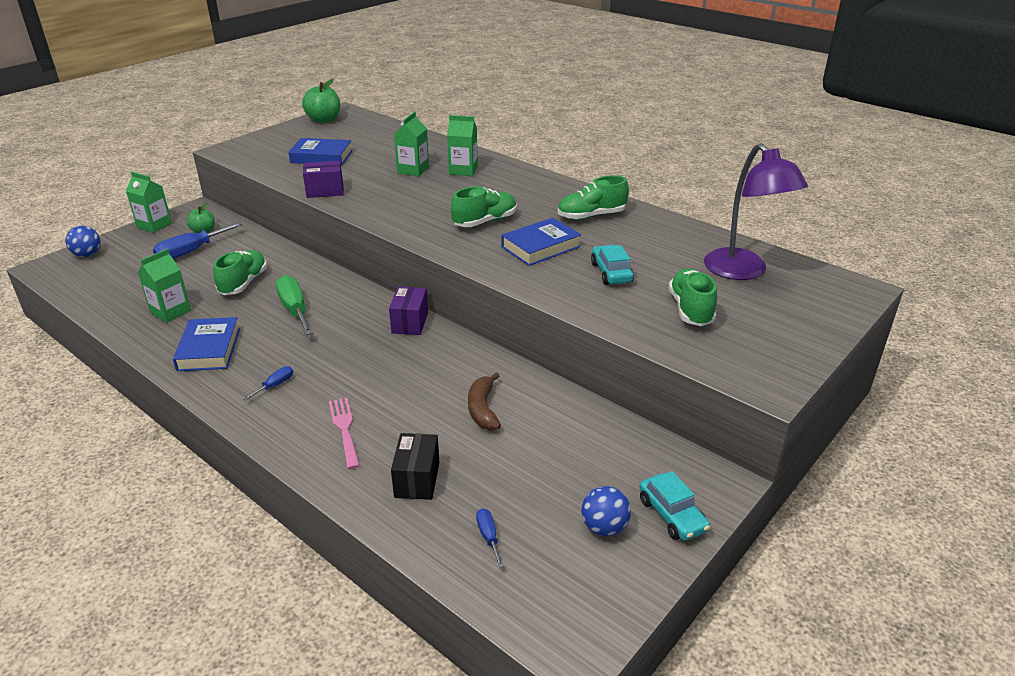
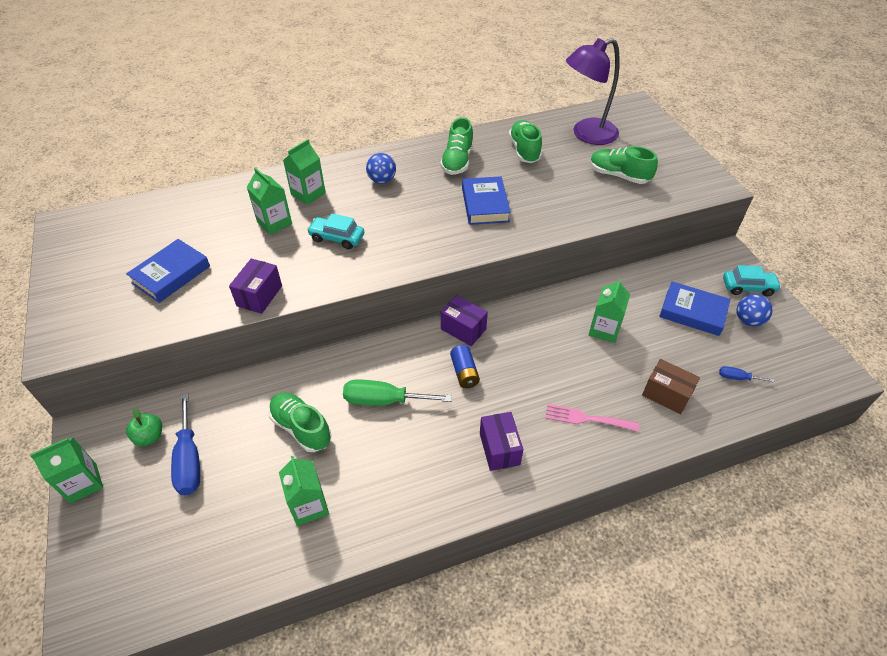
camera: 60 degrees left, 15 degrees up
(87, 255) = (94, 572): blue ball -> blue ball (382, 180)
(209, 349) = (407, 486): blue book -> blue book (692, 312)
(275, 385) = (499, 449): blue screwdriver -> purple box
(324, 120) = (71, 244): green apple -> none
(355, 339) = (464, 372): none -> blue battery
(417, 479) = (666, 395): black box -> brown box
(483, 409) = (604, 330): brown banana -> green carton
(485, 222) = (418, 217): green shoe -> green shoe (524, 150)
(611, 273) = (548, 188): turquoise car -> turquoise car (337, 238)
(743, 271) = (586, 134): purple lamp -> purple lamp turned 150 degrees clockwise

